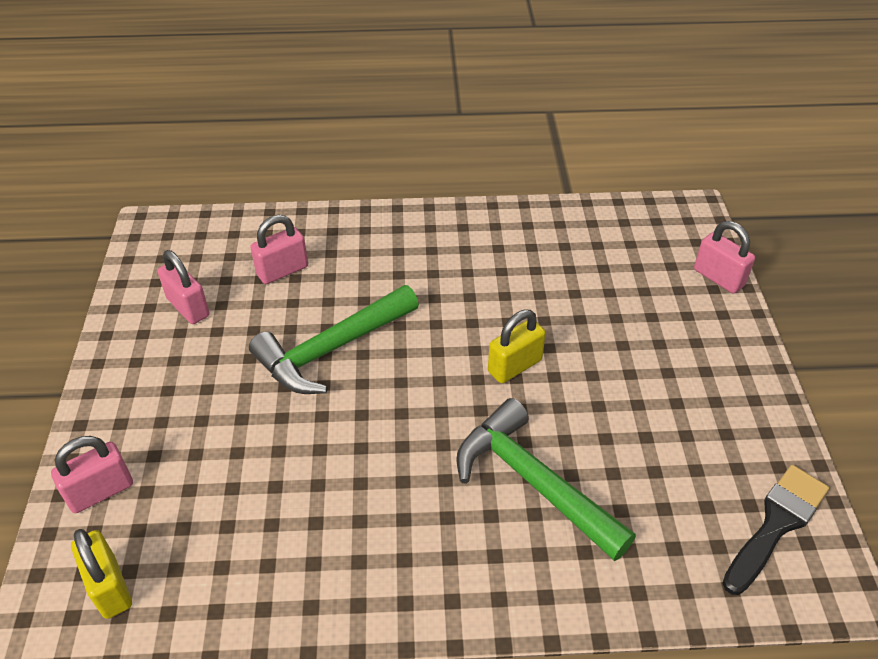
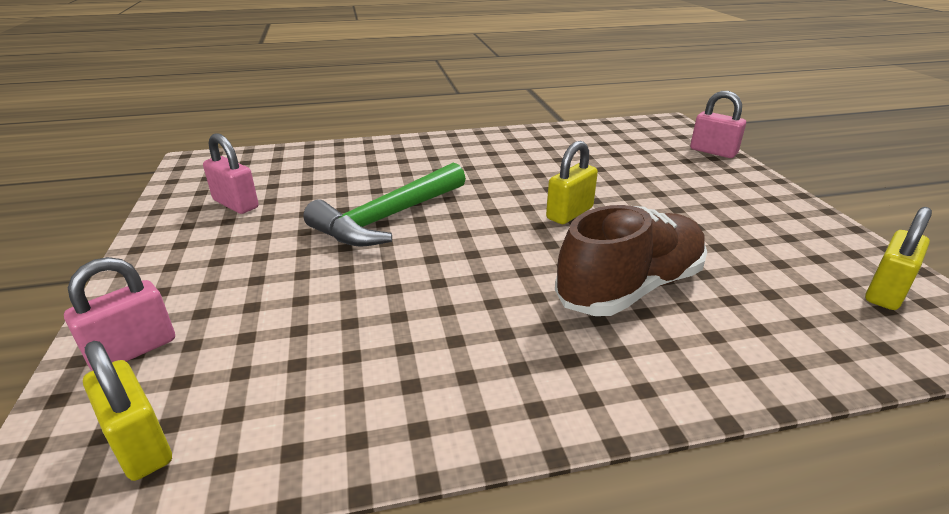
camera: 10 degrees left, 15 degrees down
(282, 271) = (328, 176): pink padlock -> none
(533, 482) = (630, 288): green hammer -> brown shoe
(776, 524) = (885, 292): black brush -> yellow padlock

